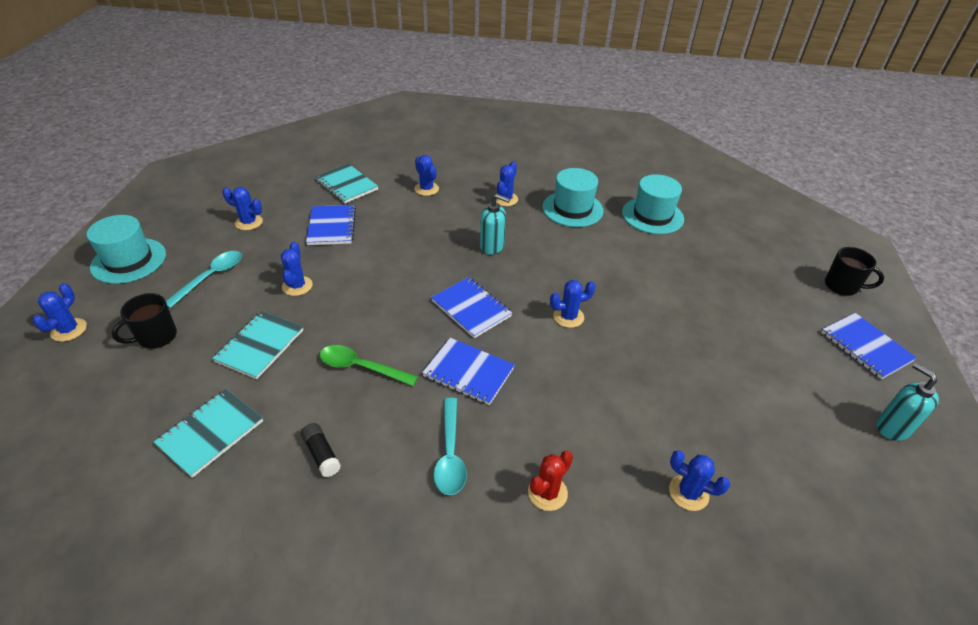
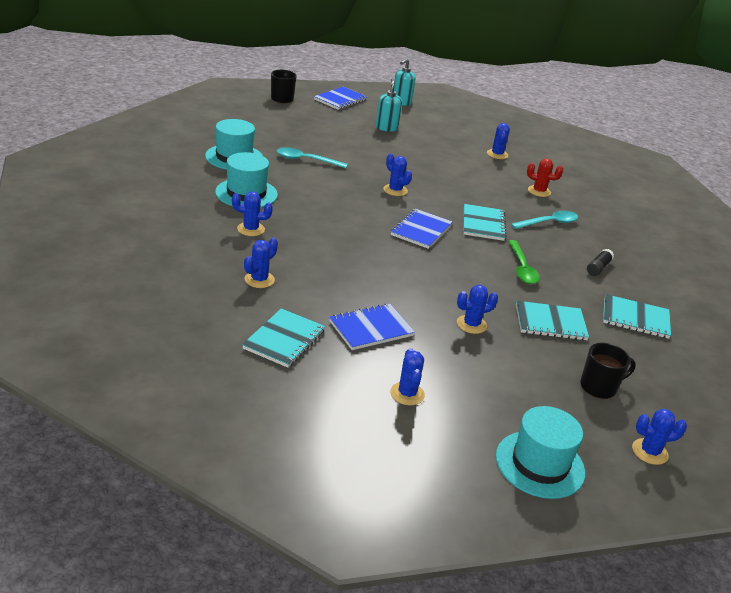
camera: 115 degrees left, 10 degrees down
(156, 337) = (599, 387): black mug -> black mug turned 45 degrees counterclockwise
(211, 277) = (507, 385): turquoise spoon -> turquoise spoon (306, 160)
(468, 372) = (483, 224): blue notebook -> turquoise notebook
(492, 246) = (334, 229): turquoise soap dispenser -> turquoise soap dispenser (386, 128)

